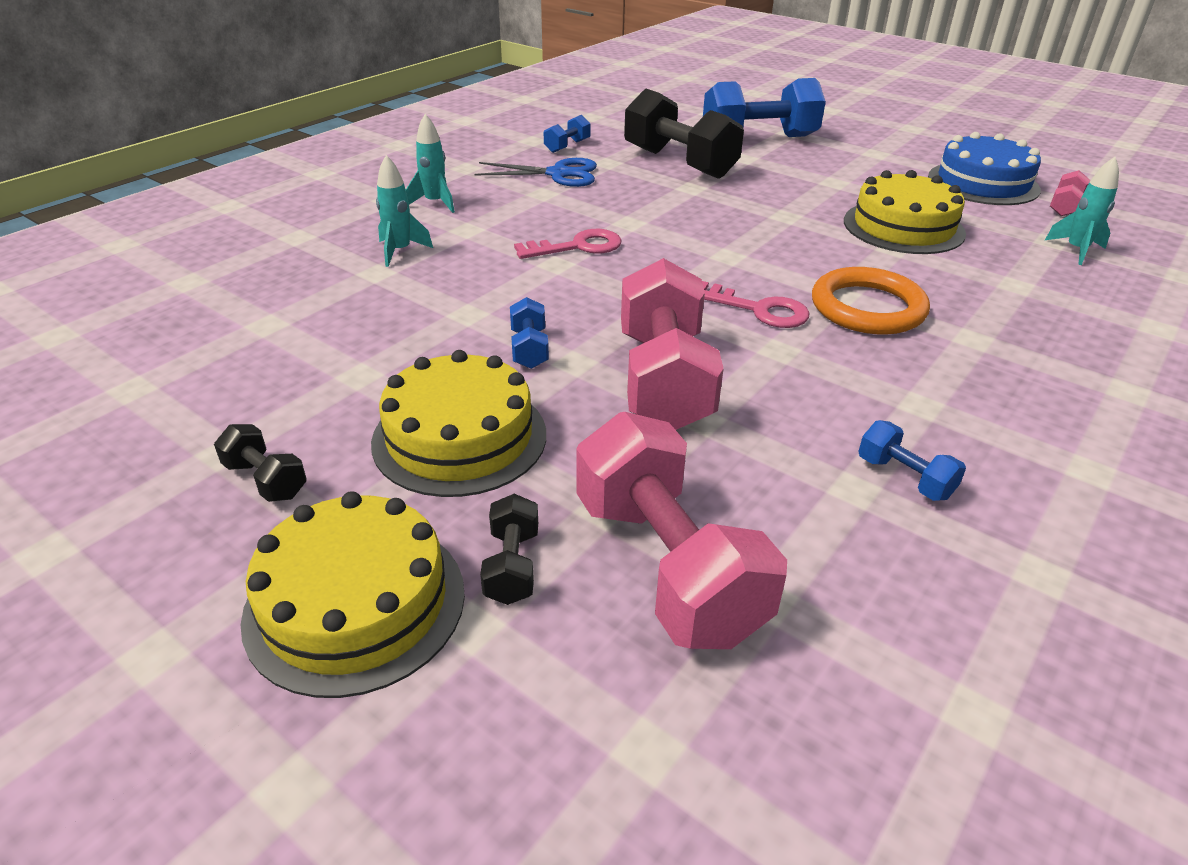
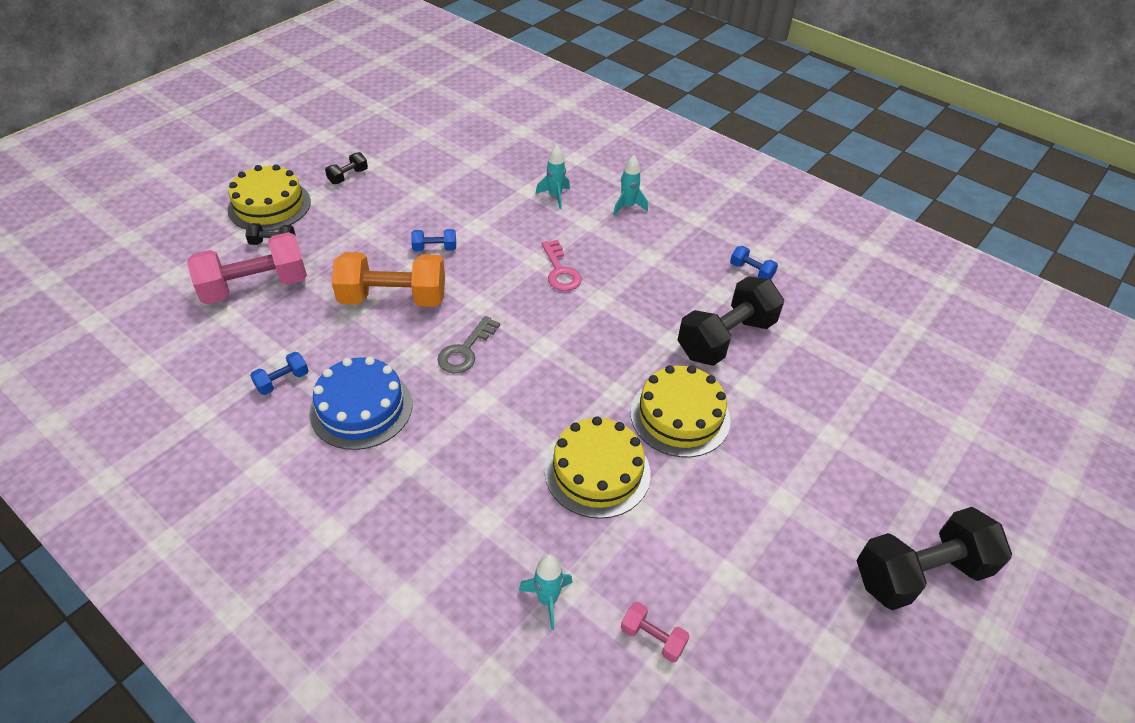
camera: 90 degrees right, 10 degrees up
(460, 437) = (362, 226): yellow cake -> yellow cake (680, 416)
(558, 174) = (689, 265): blue scissors -> none
(664, 380) = (393, 298): pink dumbbell -> orange dumbbell
(758, 309) = (465, 350): pink key -> grey key
(759, 138) = (804, 405): blue dumbbell -> none
(867, 308) = (460, 410): orange ring -> none
(911, 119) = (920, 573): none -> black dumbbell
(983, 183) = (711, 578): blue cake -> blue cake (361, 408)

